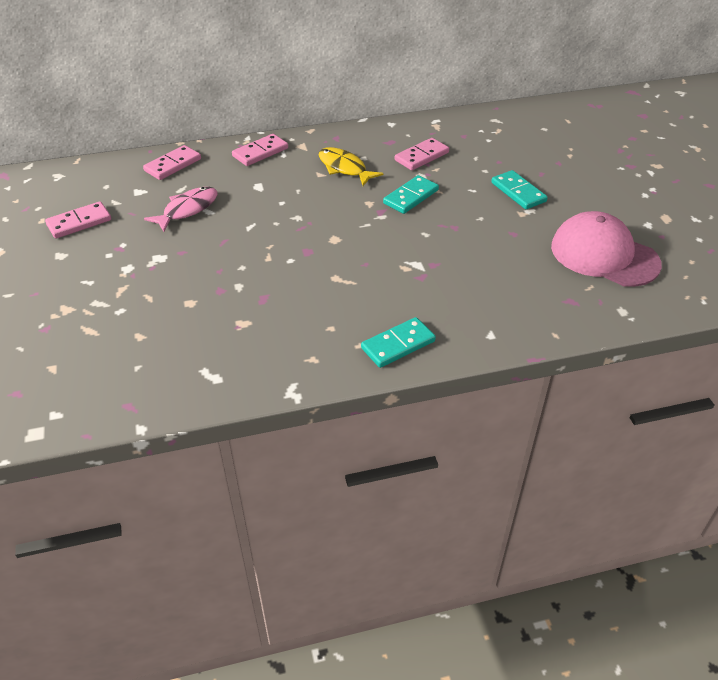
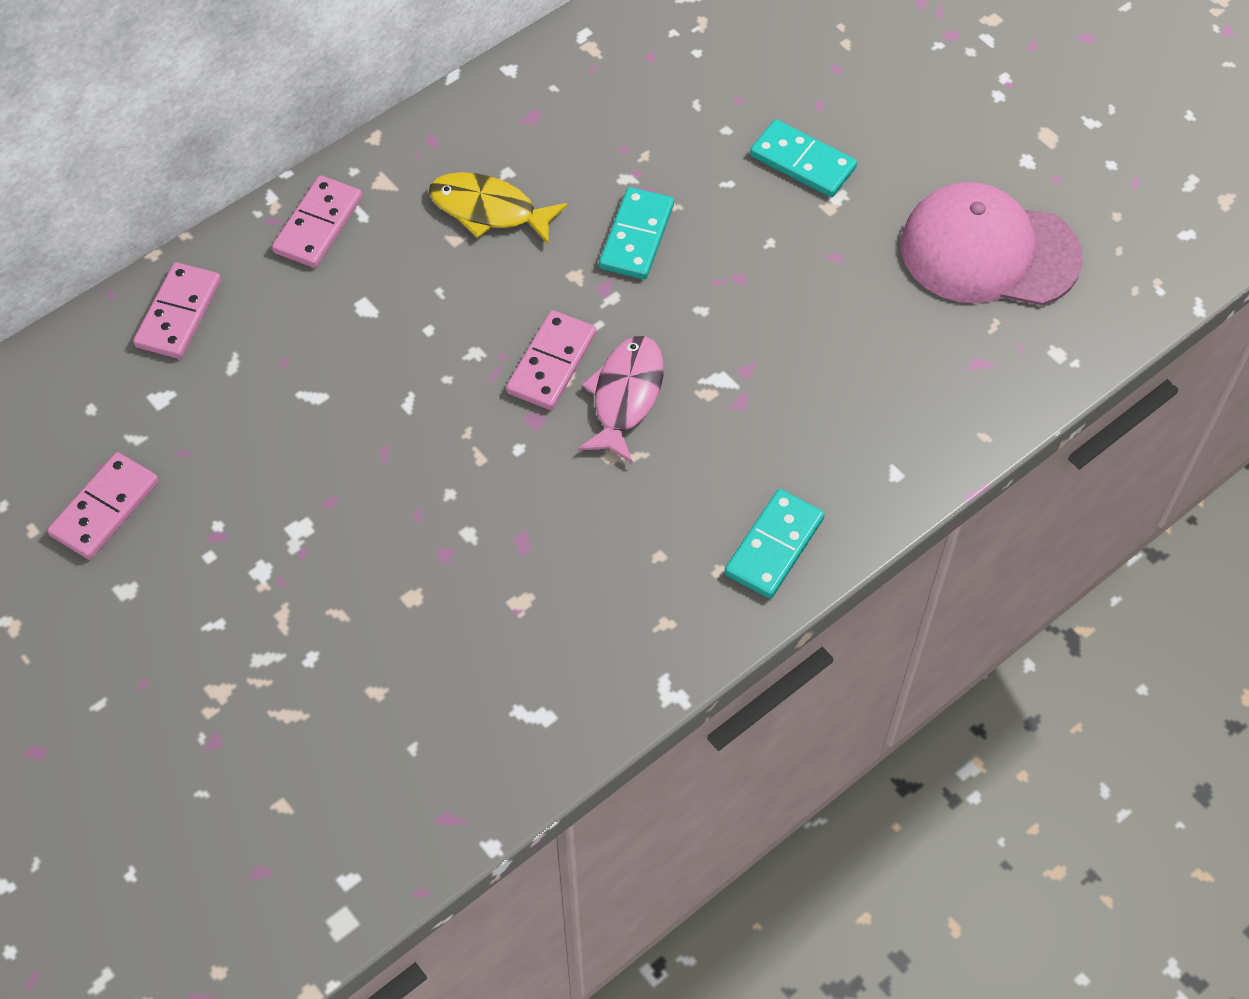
camera: 25 degrees left, 15 degrees up
(187, 209) = (277, 407): pink fish -> pink fish (625, 396)
(421, 156) = (605, 134): pink domino -> pink domino (551, 363)

